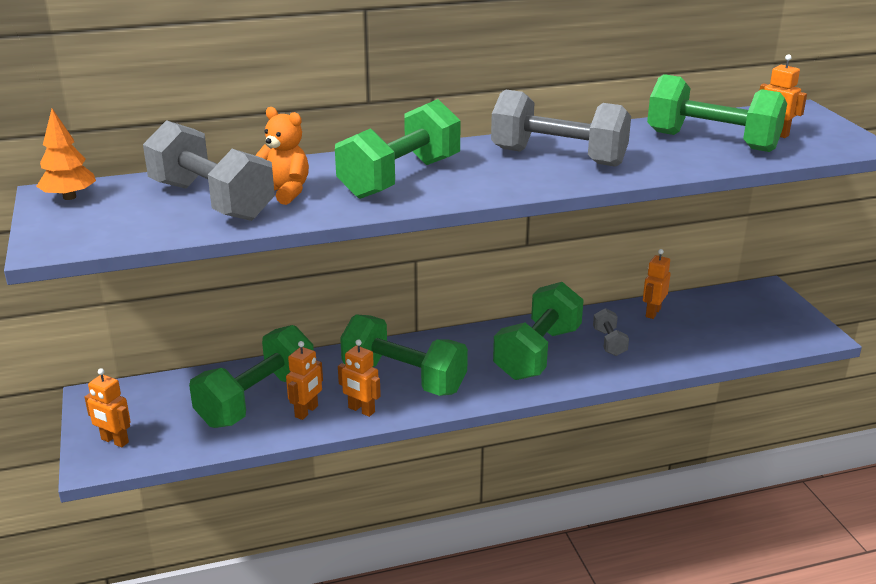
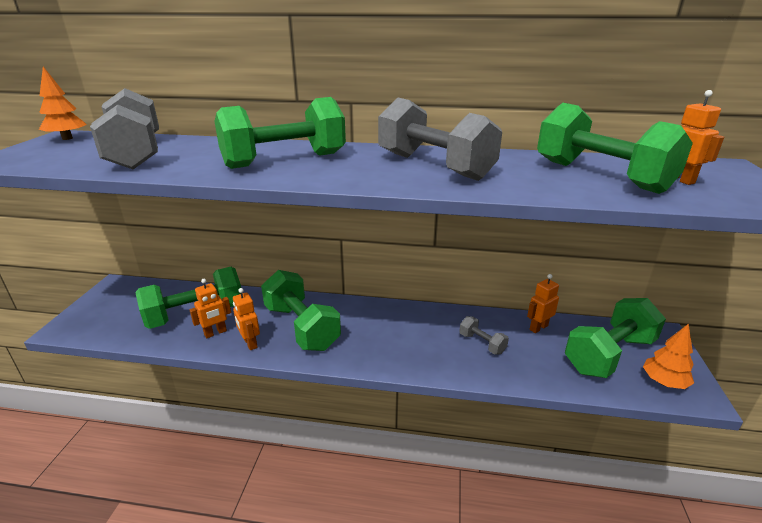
camera: 25 degrees right, 0 degrees up
(114, 441) = (90, 317): orange robot -> none
(284, 192) = (190, 156): orange teddy bear -> none
(537, 353) = (416, 336): green dumbbell -> green dumbbell (609, 355)
(609, 342) = (482, 343): grey dumbbell -> grey dumbbell turned 60 degrees counterclockwise
(789, 332) = (664, 382): none -> orange tree

